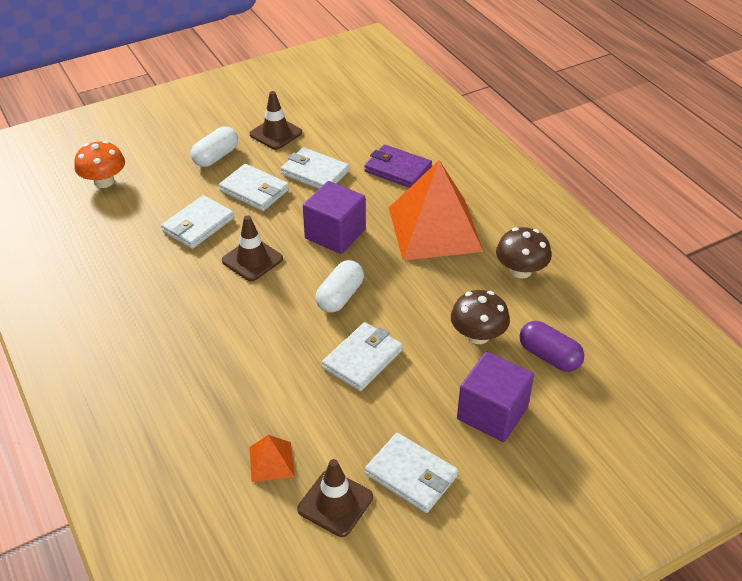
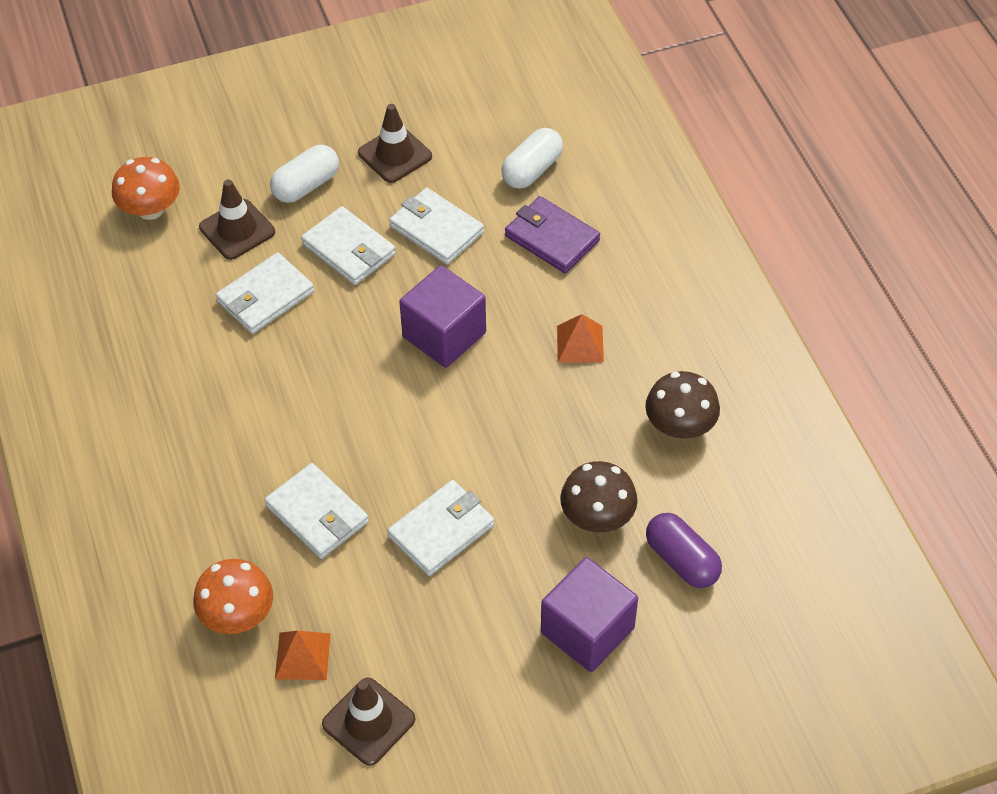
camera: 10 degrees right, 10 degrees up
(212, 438) = (237, 614): none -> orange mushroom
(252, 260) = (327, 361): brown traffic cone -> brown traffic cone (237, 230)
(340, 296) = (431, 434): white capsule -> white capsule (532, 170)
(411, 475) = (467, 699): white wallet -> white wallet (317, 514)
(434, 229) = (580, 344): orange pyramid -> orange pyramid, size x0.42

